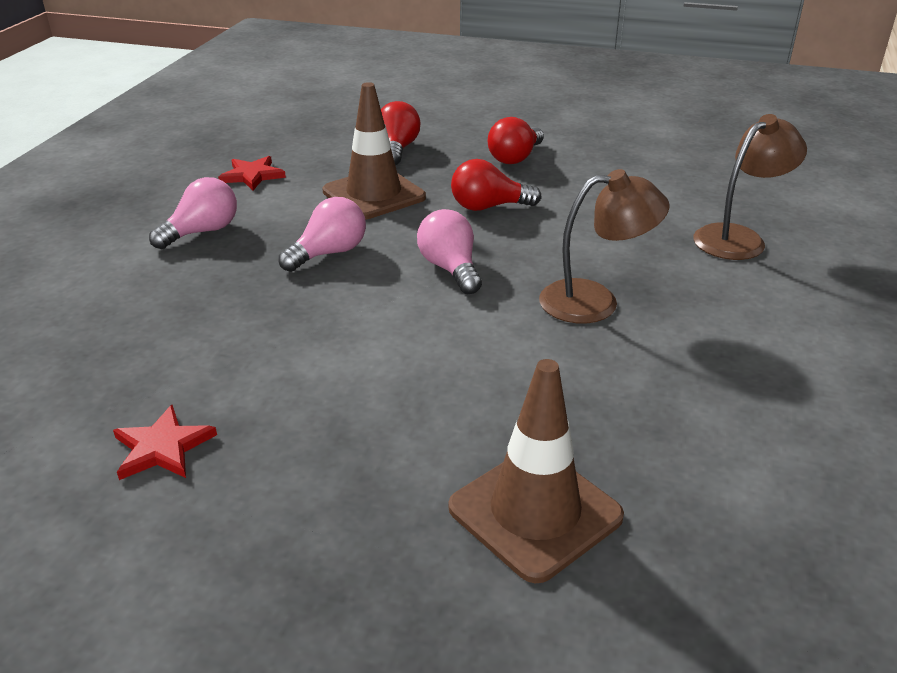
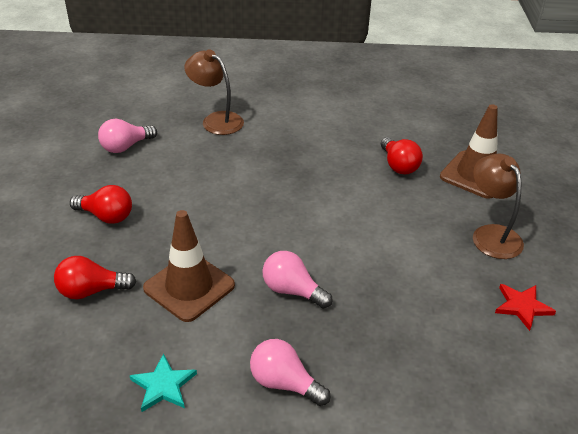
camera: 105 degrees left, 5 degrees up
(252, 175) = (163, 385): red star -> turquoise star
(450, 269) = (291, 226): pink light bulb -> pink light bulb (125, 147)
(488, 207) = (198, 220): red light bulb -> red light bulb (398, 165)
(595, 301) = (306, 167): brown lamp -> brown lamp (491, 234)

